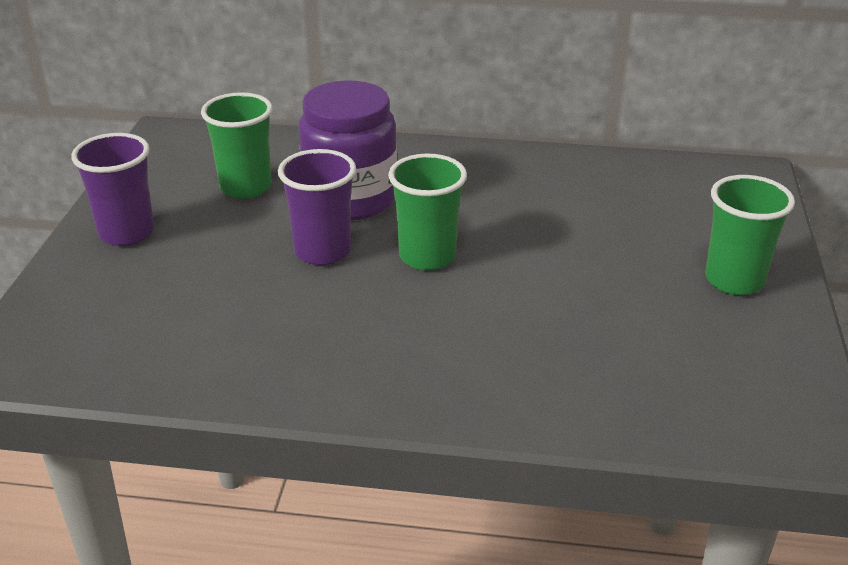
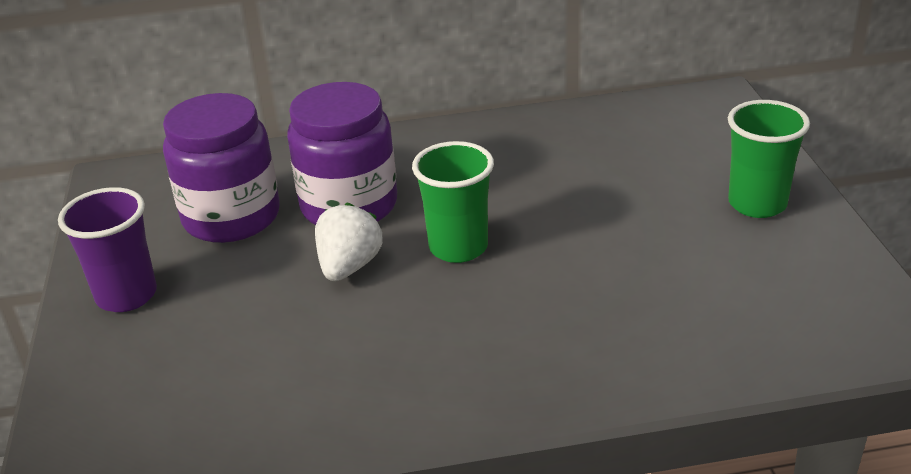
camera: 15 degrees left, 0 degrees up
(245, 187) = (231, 217): green cup -> purple jar
(322, 251) = (349, 267): purple cup -> white strawberry

